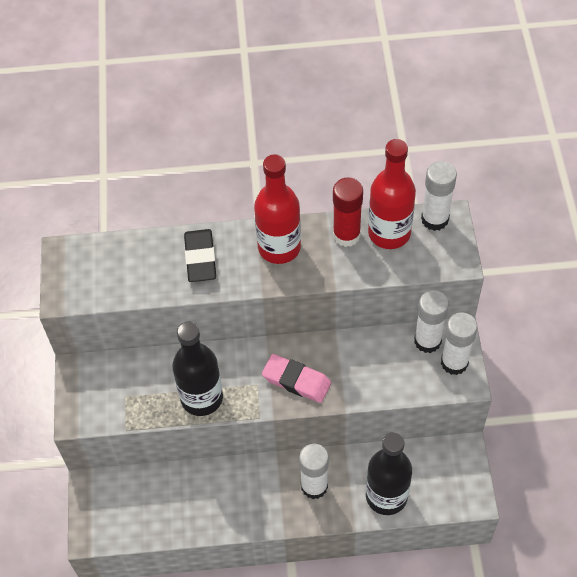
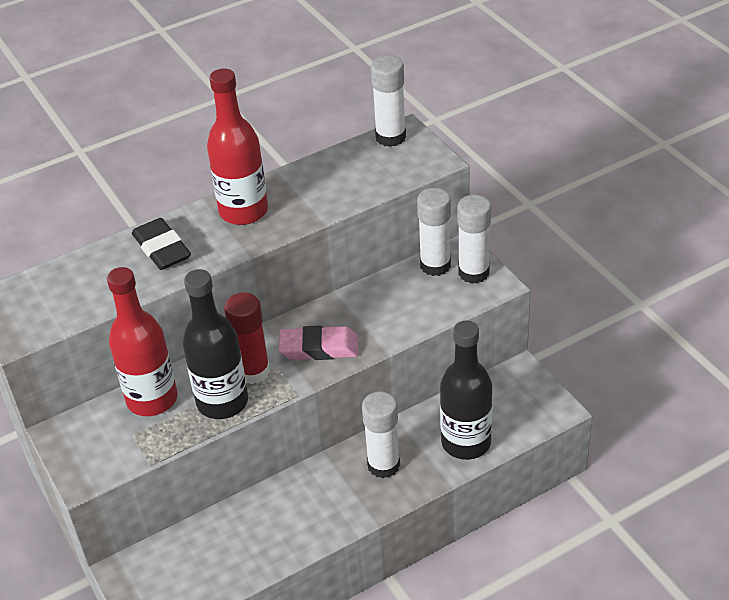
camera: 25 degrees left, 15 degrees down
(346, 235) = (309, 178): red glue stick -> red glue stick (253, 371)
(389, 233) = (352, 162): red bottle -> red bottle (152, 399)

